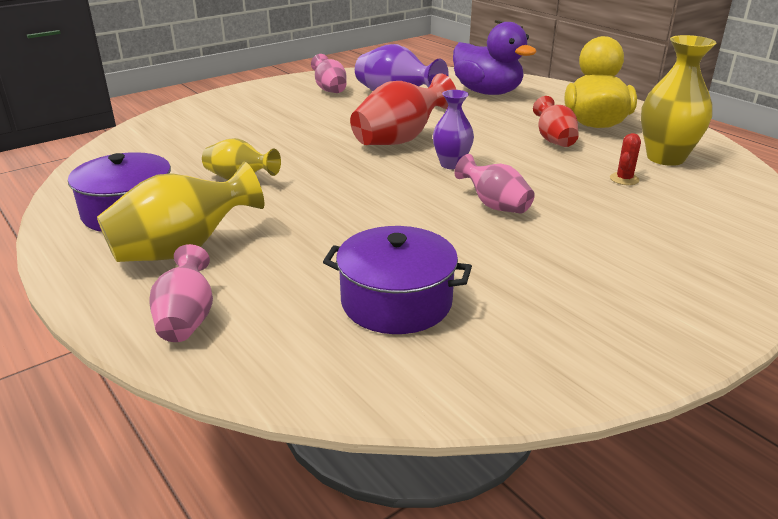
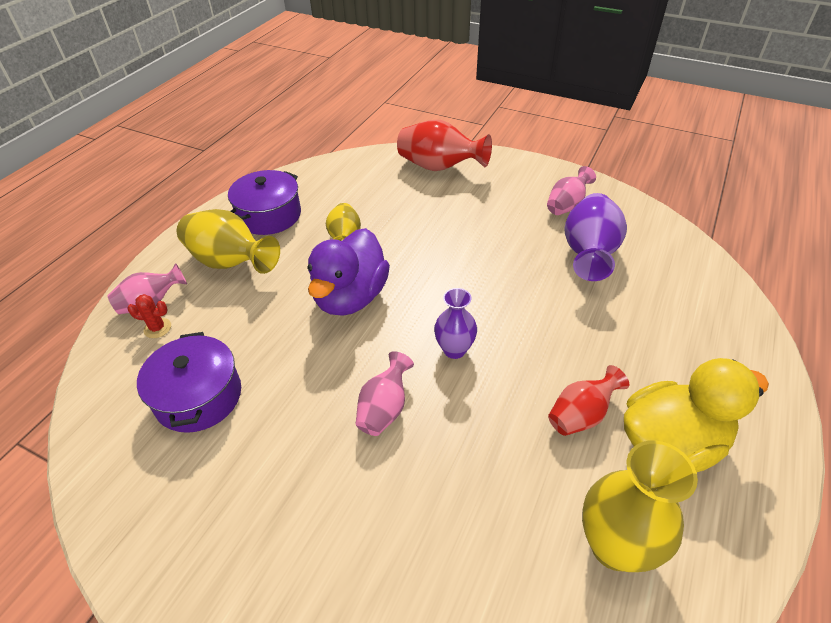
camera: 65 degrees right, 15 degrees up
(400, 140) = (485, 295): red vase -> red vase (439, 167)
(487, 92) = (677, 315): purple duck -> purple duck (350, 297)
(624, 179) = (516, 509): red cactus -> red cactus (157, 328)

